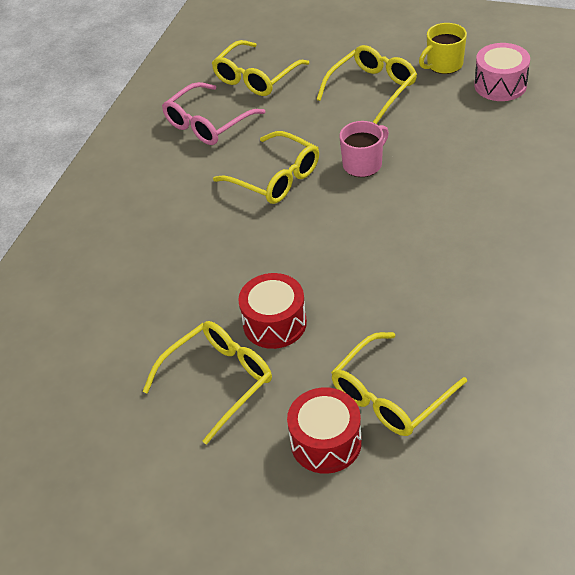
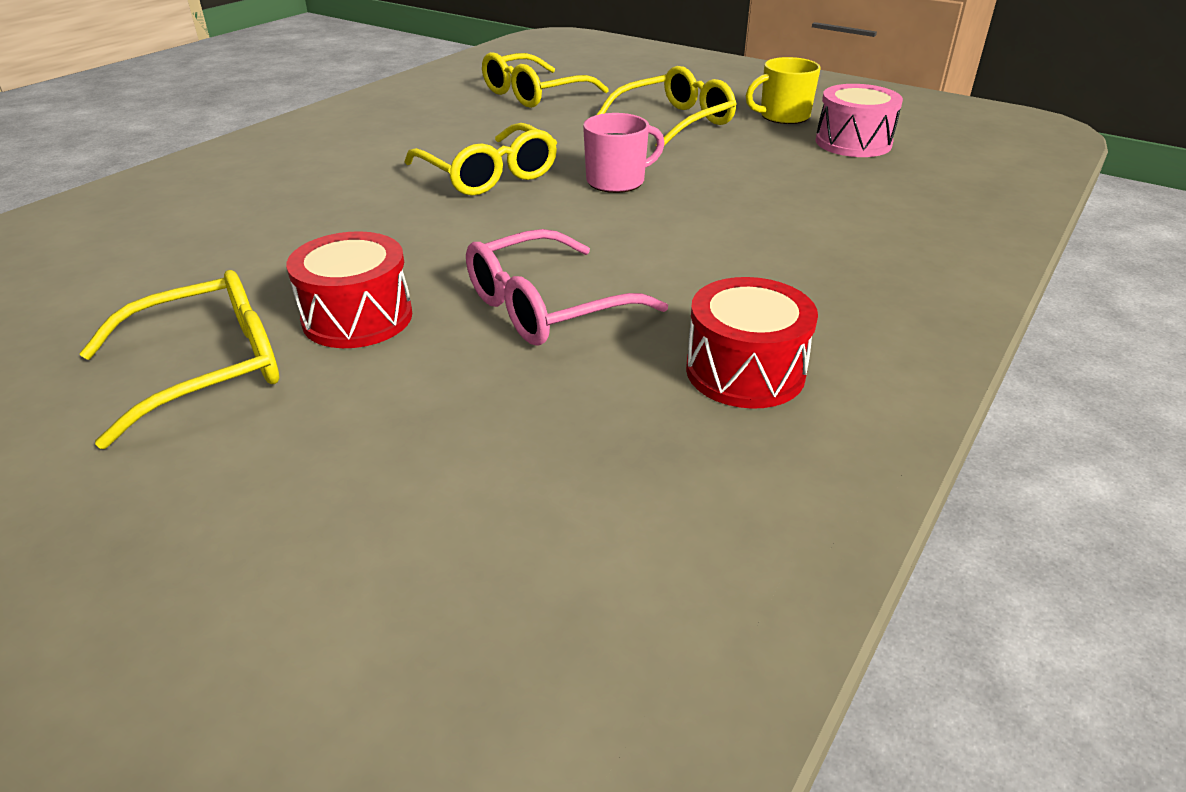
camera: 10 degrees right, 10 degrees down
(208, 123) = (444, 119): pink glasses -> pink glasses (548, 306)
(326, 442) = (301, 497): red drum -> red drum (745, 371)
(391, 395) = (470, 452): yellow glasses -> none

